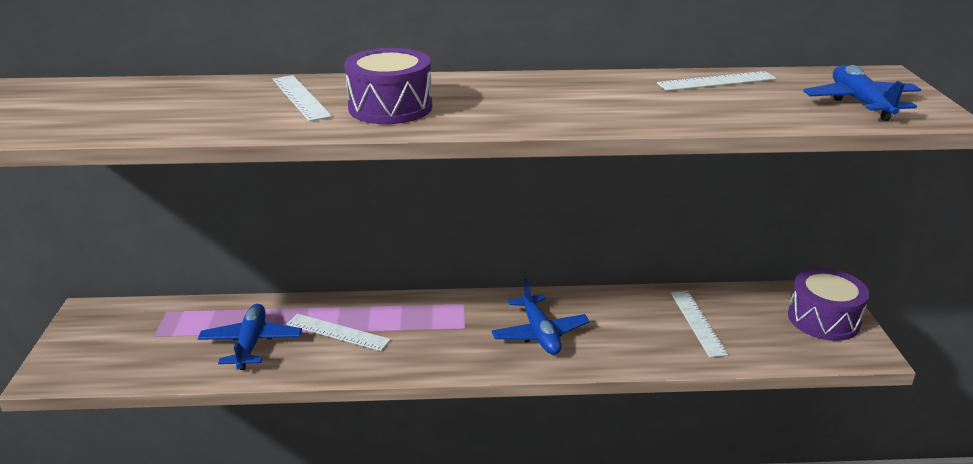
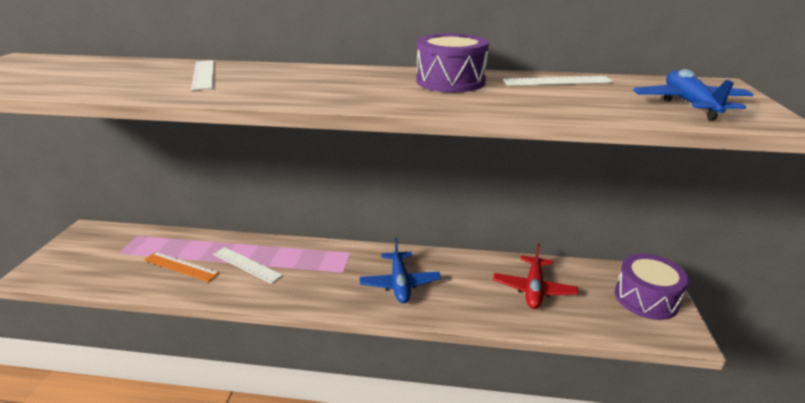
camera: 10 degrees right, 0 degrees up
(251, 343) = (181, 266): blue plane -> orange ruler
(390, 107) = (265, 85): purple drum -> purple drum (450, 81)
(697, 322) = (533, 289): white ruler -> red plane

